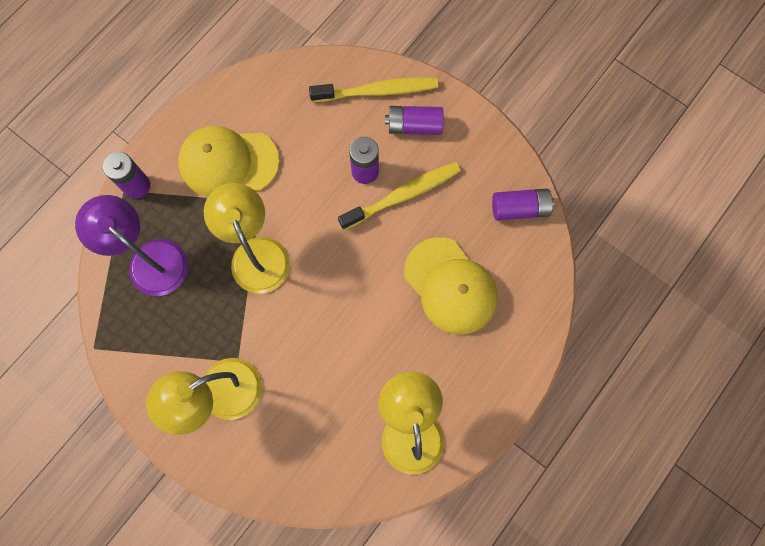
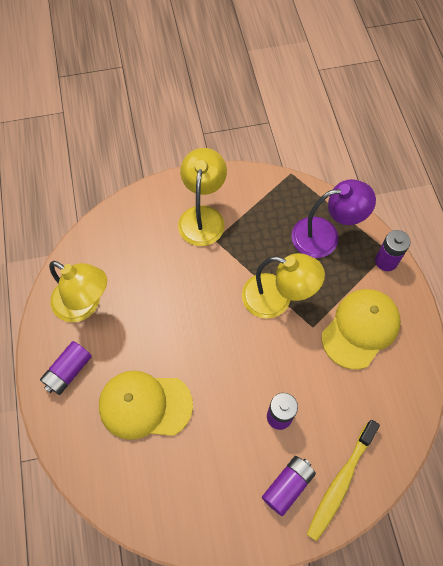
camera: 130 degrees right, 10 degrees down
(402, 195) = (238, 428): yellow toothbrush -> none
(520, 209) = (154, 509): purple battery -> purple battery (68, 371)

